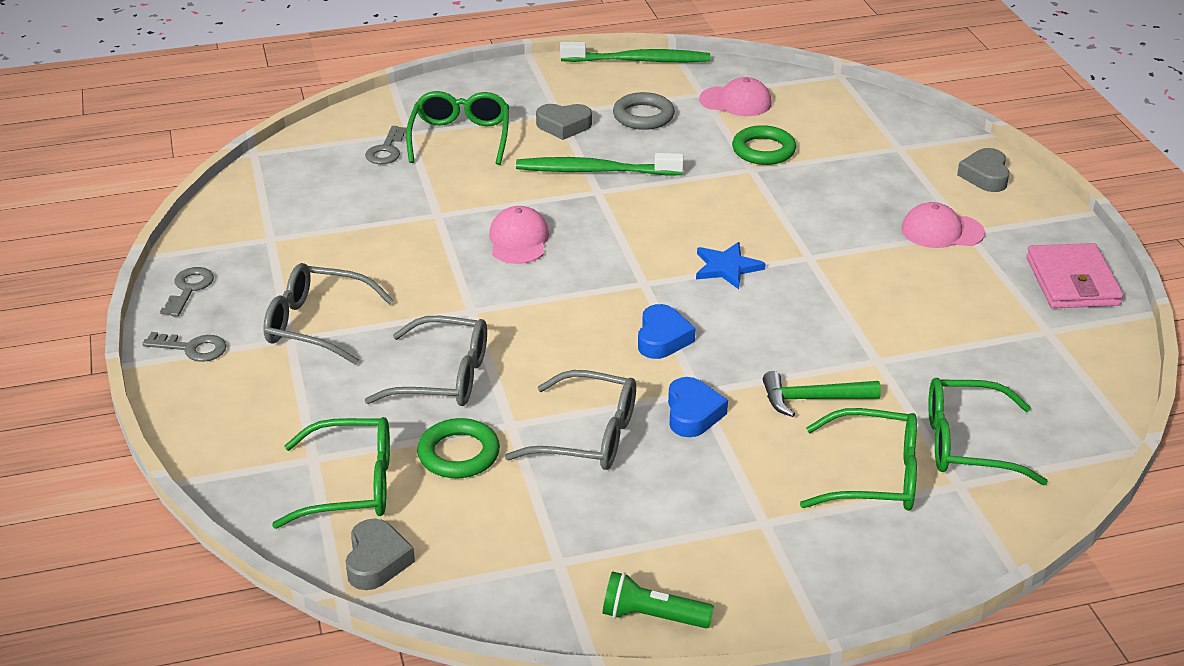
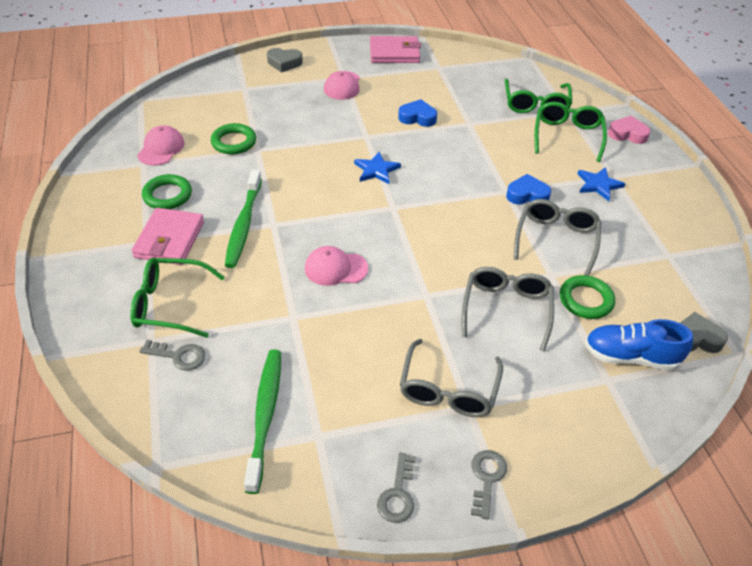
camera: 90 degrees left, 10 degrees up
(189, 289) = (398, 494): grey key -> grey key turned 90 degrees counterclockwise
(349, 485) = (630, 356): green glasses -> blue shoe
(563, 126) = (169, 239): grey heart -> pink wallet
(638, 60) = (75, 193): green toothbrush -> green toothbrush (265, 416)
(643, 116) = (167, 195): grey ring -> green ring
(652, 616) = (697, 221): green flashlight -> none
(662, 338) = (454, 202): blue heart -> blue heart (417, 117)
(735, 500) = (598, 185): none -> blue star
(812, 399) = (507, 149): green hammer -> none
(906, 561) = (627, 134): none -> pink heart

